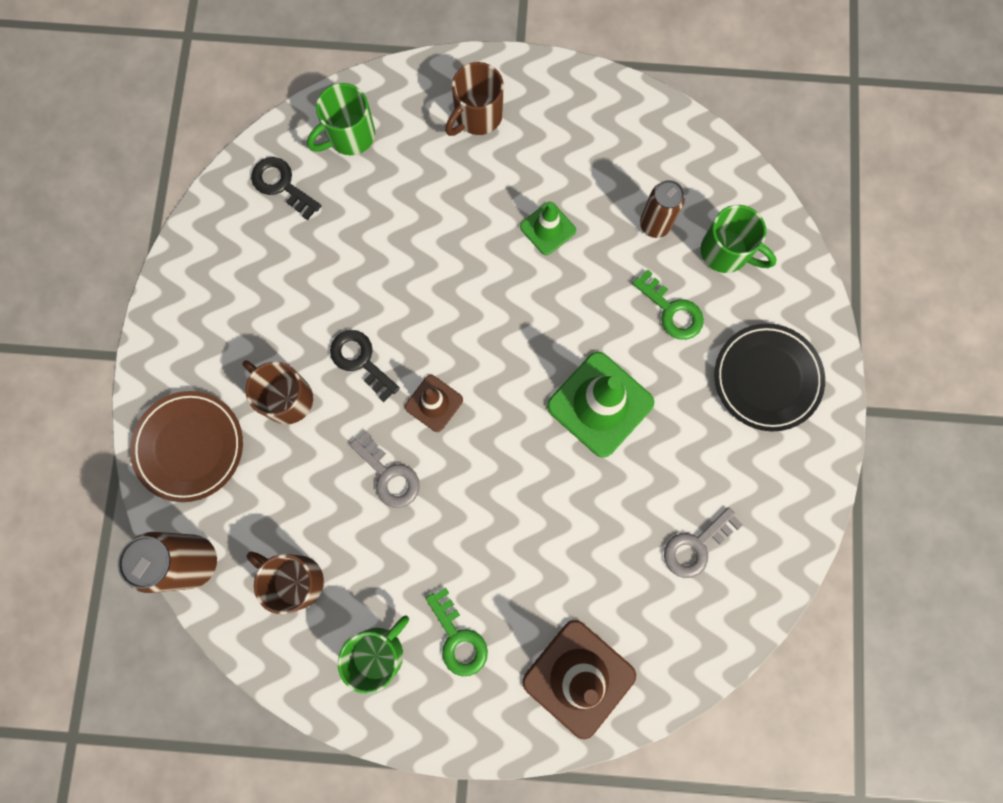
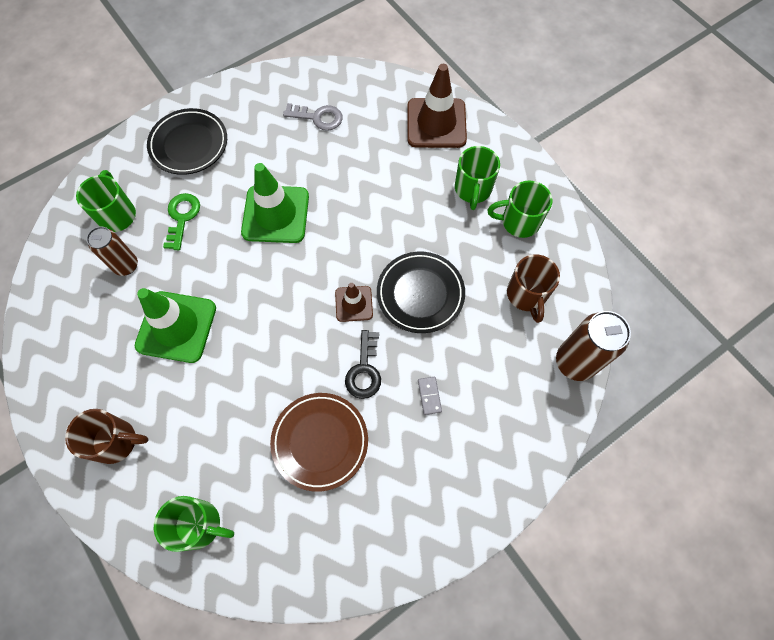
camera: 130 degrees left, 10 degrees down
(190, 447) = (515, 430): brown plate -> brown plate (320, 442)
(282, 185) = (279, 542): black key -> none
(286, 398) = (429, 396): brown mug -> grey domino
(389, 475) = (420, 294): grey key -> black plate
(458, 638) = (473, 190): green key -> green mug
(547, 228) = (176, 327): green traffic cone -> green traffic cone, size x1.82

